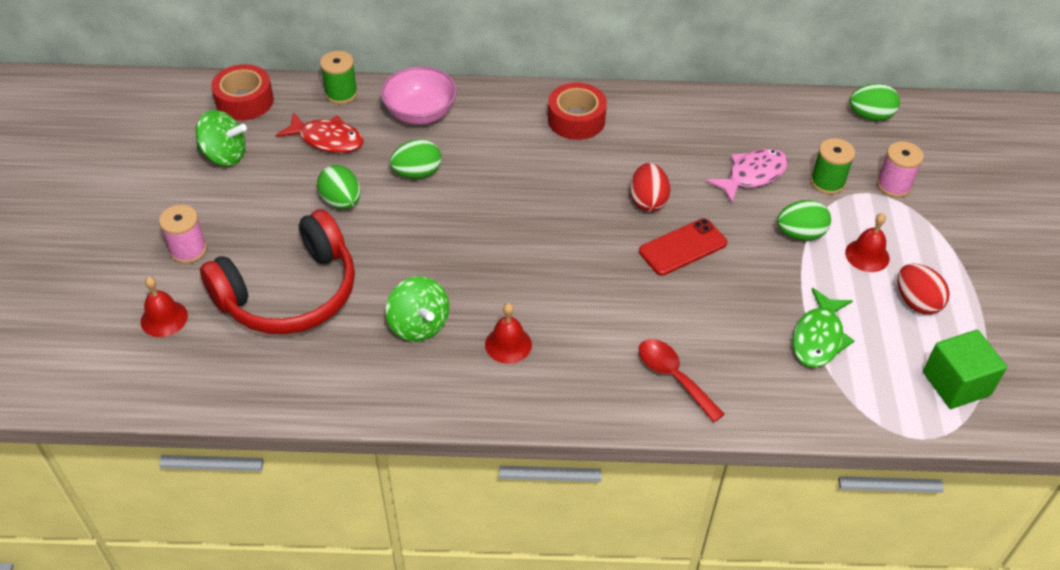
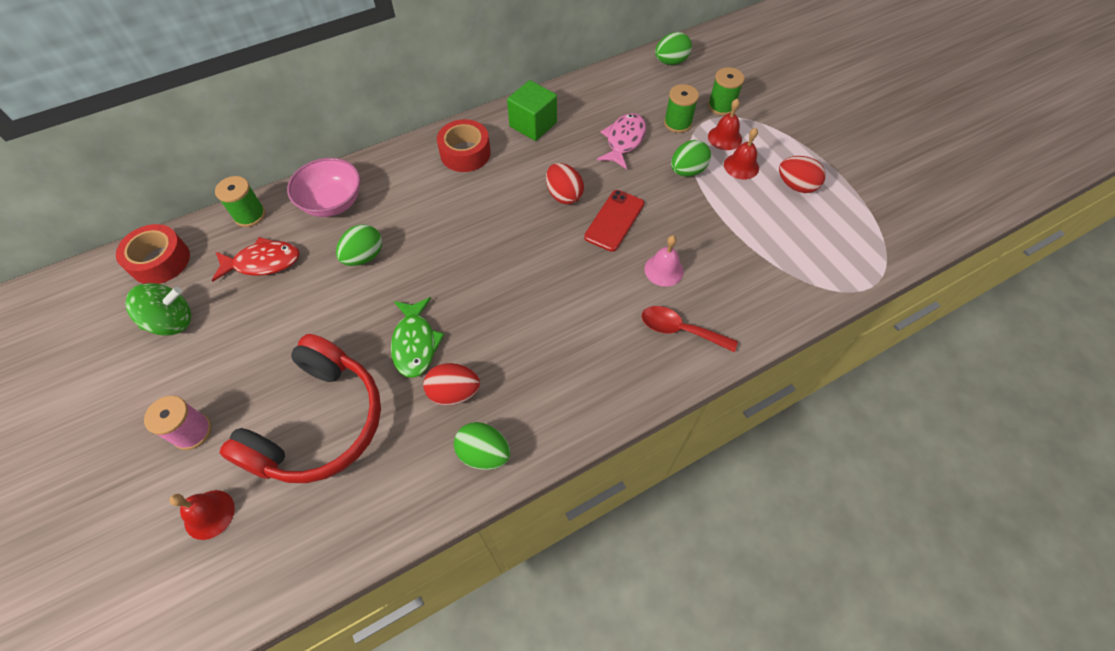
camera: 30 degrees left, 10 degrees up
(341, 201) = (312, 313): green egg -> green egg (484, 453)
(419, 325) = (454, 392): green spinning top -> red egg
(508, 344) = (538, 370): red bell -> red bell (724, 138)
(699, 316) = (664, 270): none -> pink bell
(818, 337) = (754, 245): green fish -> green fish (415, 343)
(893, 185) = (721, 106): pink spool -> green spool
(956, 383) = (862, 234): green cube -> green cube (533, 124)

